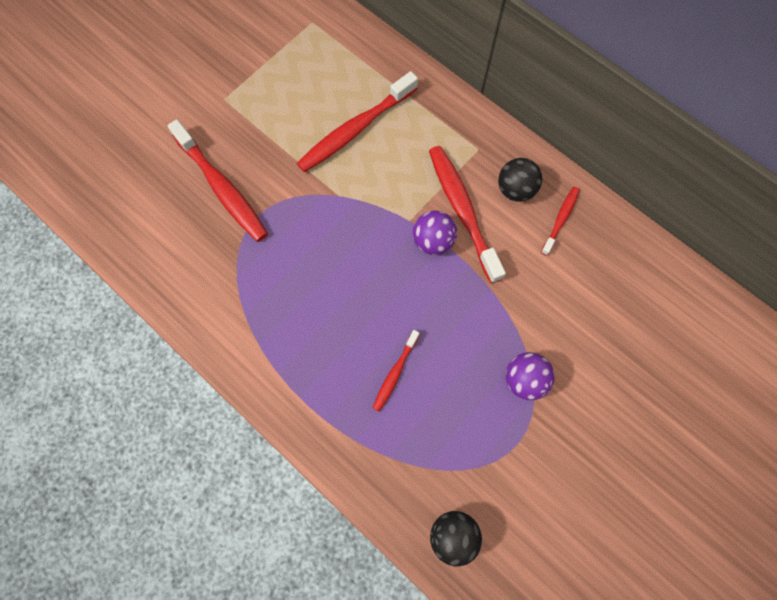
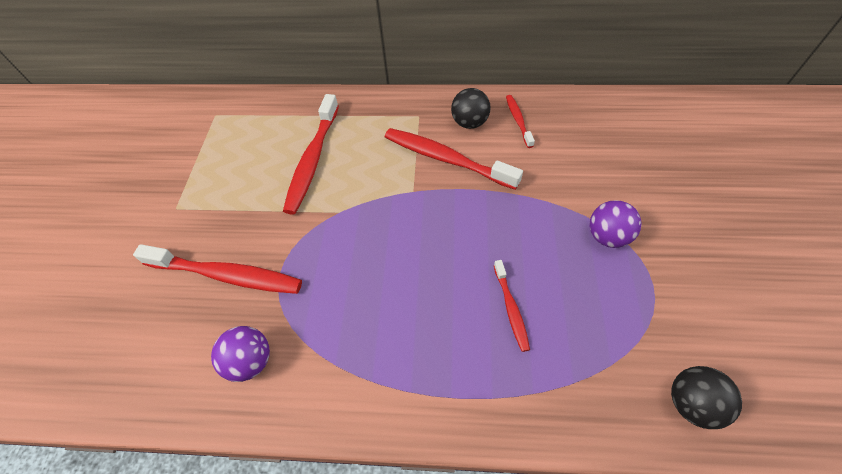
camera: 35 degrees left, 15 degrees down
(433, 241) = (444, 192): purple ball -> purple ball (251, 361)

